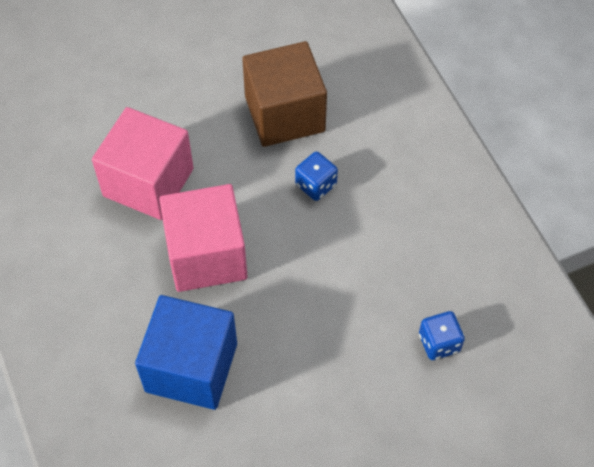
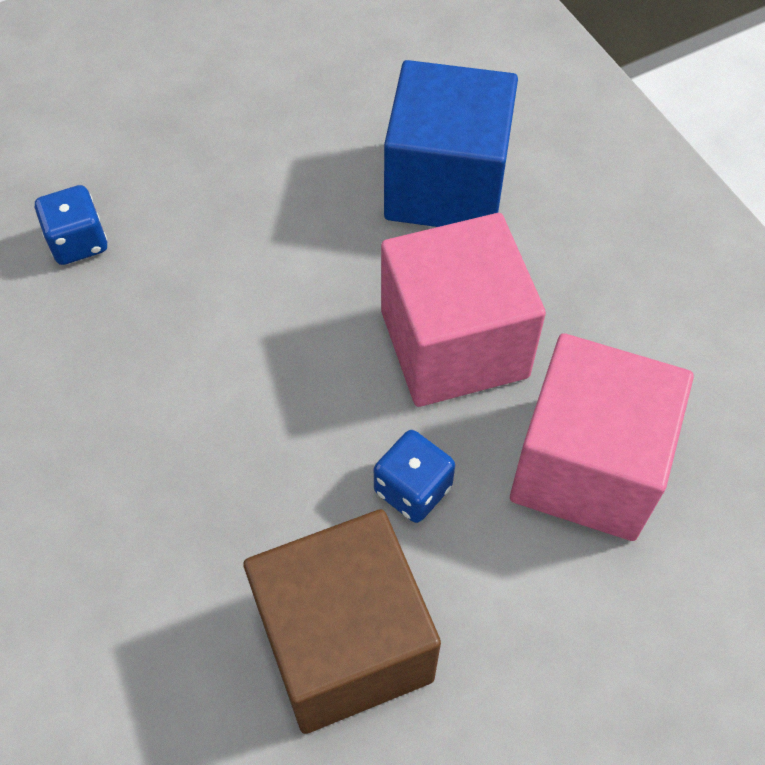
camera: 175 degrees right, 0 degrees up
(316, 185) = (274, 486): blue dice -> blue dice (413, 489)

